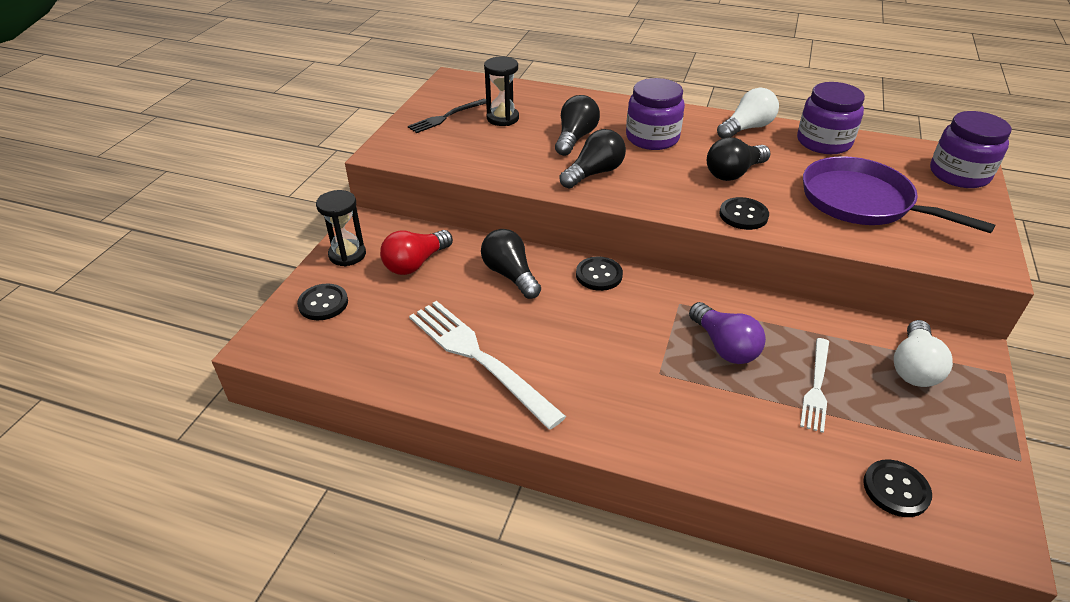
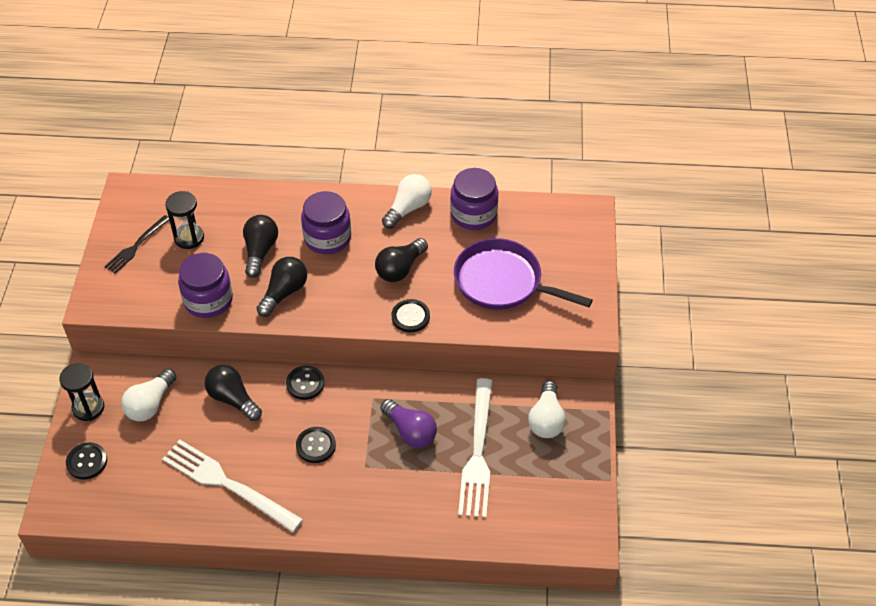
camera: 15 degrees left, 10 degrees up
(416, 263) = (150, 404): red light bulb -> white light bulb
(816, 387) = (477, 452): white fork -> white fork, size x1.74
(896, 489) = (528, 521): black button -> black button (316, 446)
(959, 174) = (580, 233): purple jar -> purple jar (208, 300)

